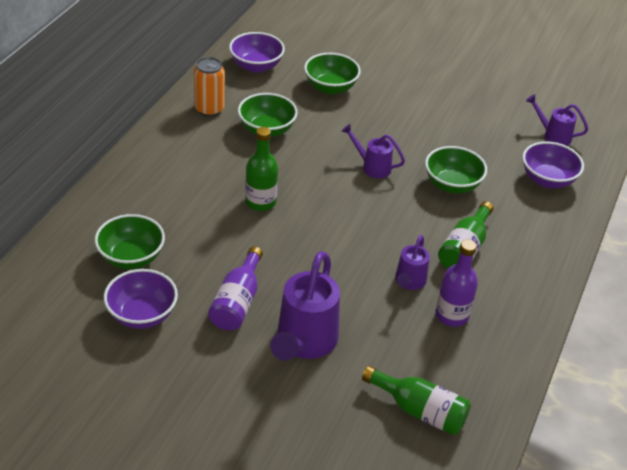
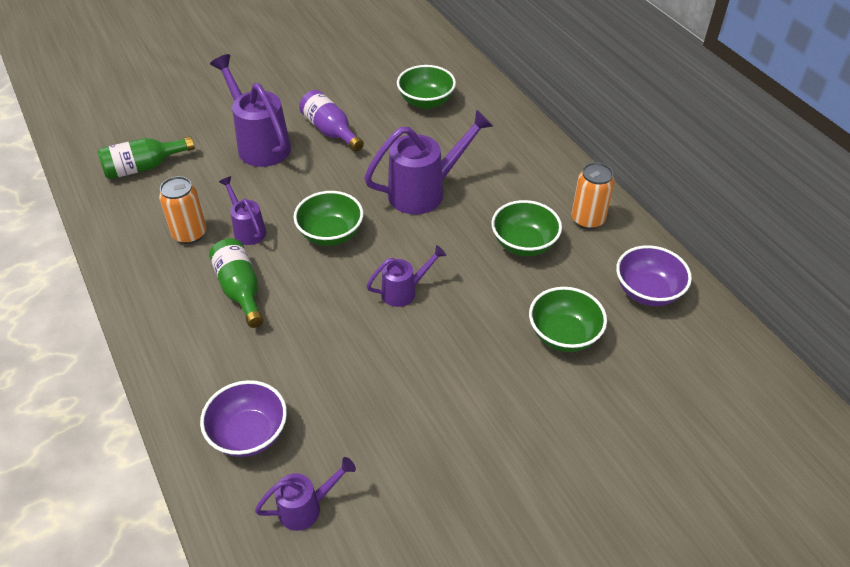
camera: 130 degrees right, 5 degrees up
(142, 315) = (366, 87): purple bowl -> none
(260, 202) = (424, 191): green bottle -> purple watering can
(452, 185) = (322, 338): green bowl -> green bowl (330, 234)
(452, 315) = (189, 234): purple bottle -> orange can

